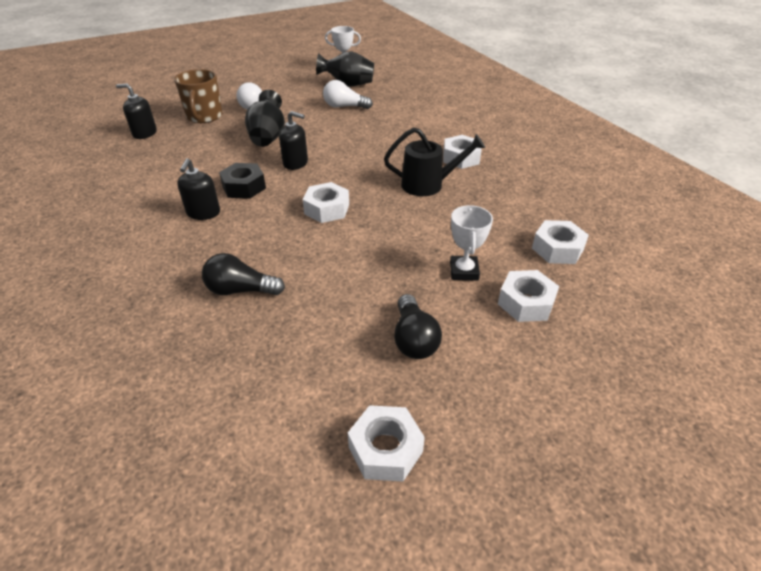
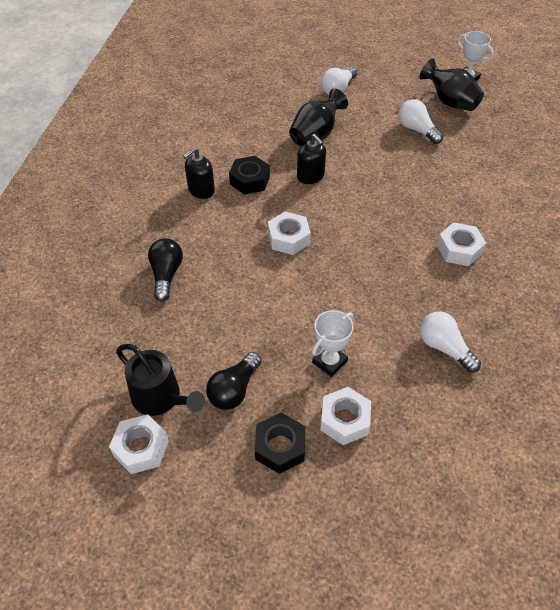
camera: 40 degrees right, 10 degrees up
(144, 133) = (228, 82): black soap dispenser -> none
(204, 117) = (287, 84): brown mug -> none
(240, 290) = (166, 274): black light bulb -> black light bulb turned 45 degrees clockwise
(428, 185) = (395, 262): black watering can -> black watering can (161, 398)
(505, 355) = (280, 447): none -> black nut
(527, 217) = (444, 347): none -> white light bulb
(557, 249) = (430, 394): white nut -> none

